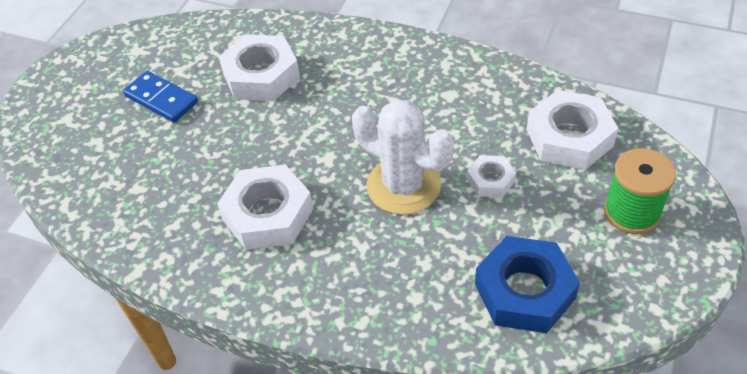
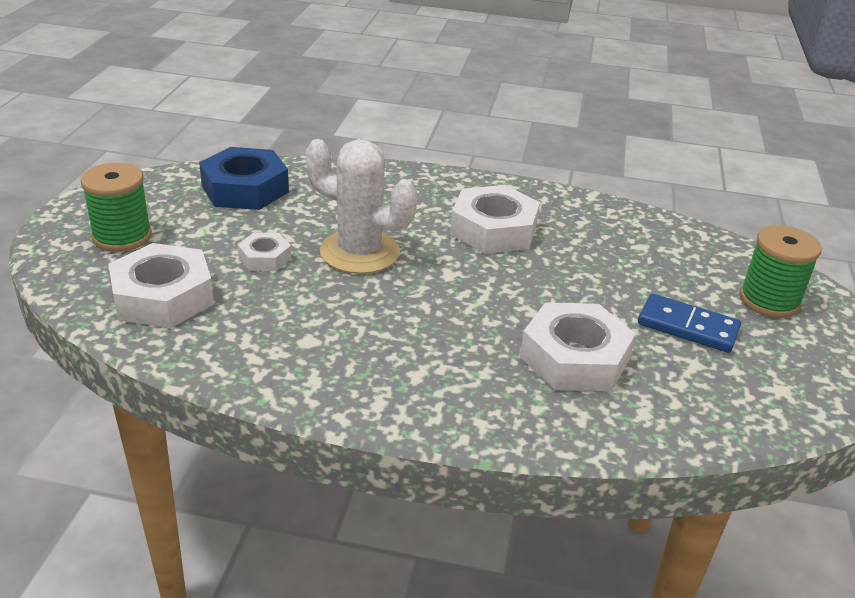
camera: 165 degrees right, 15 degrees down
(76, 122) = (769, 301): none -> green spool

